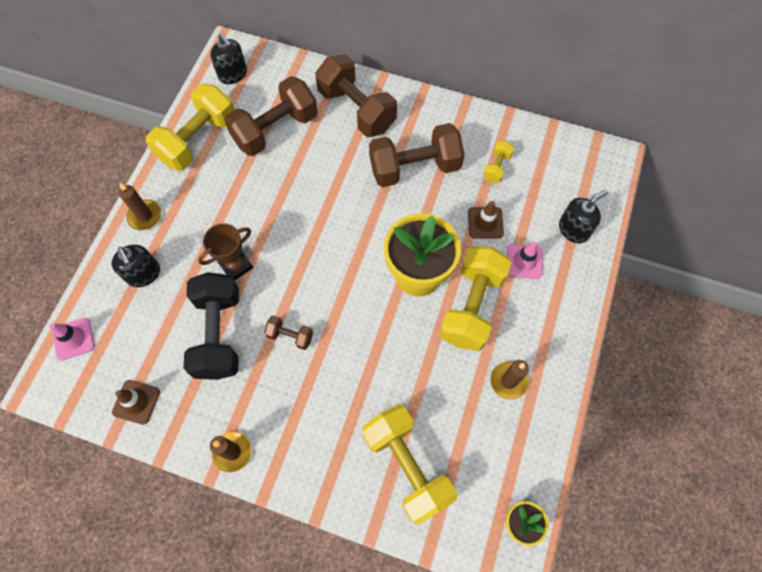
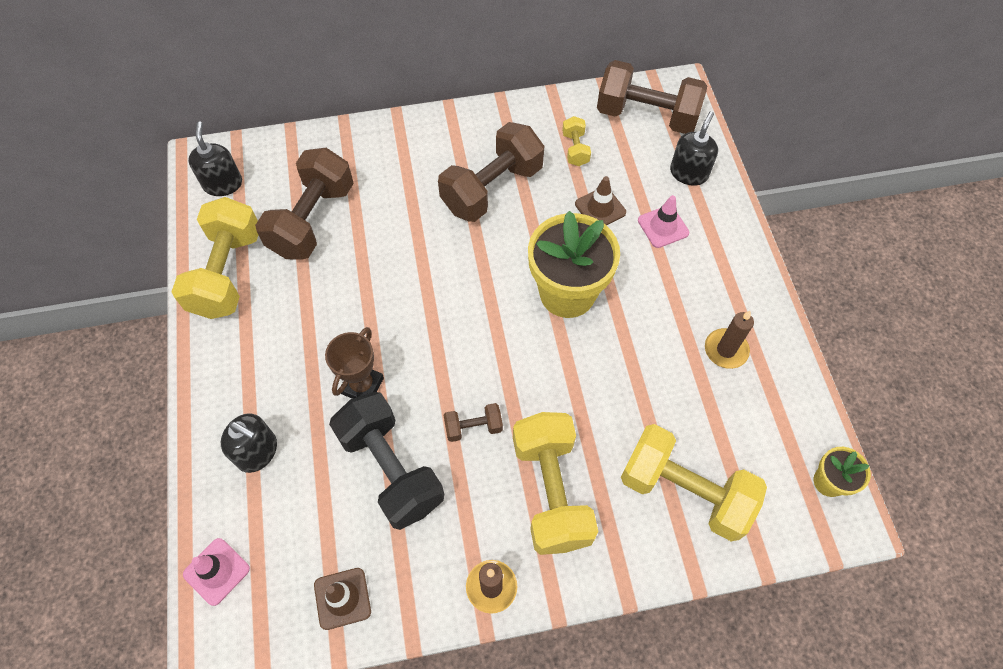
camera: 30 degrees left, 5 degrees down
(145, 216) = (216, 387): brown candle -> none
(233, 74) = (223, 184): black soap dispenser -> black soap dispenser turned 120 degrees counterclockwise
(356, 109) = (390, 158): brown dumbbell -> brown dumbbell (646, 116)
(472, 306) = (642, 296): yellow dumbbell -> yellow dumbbell (551, 491)

